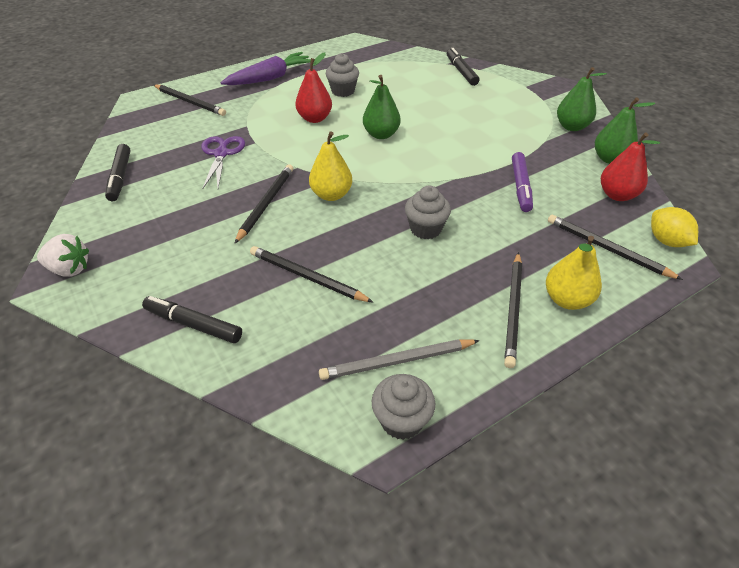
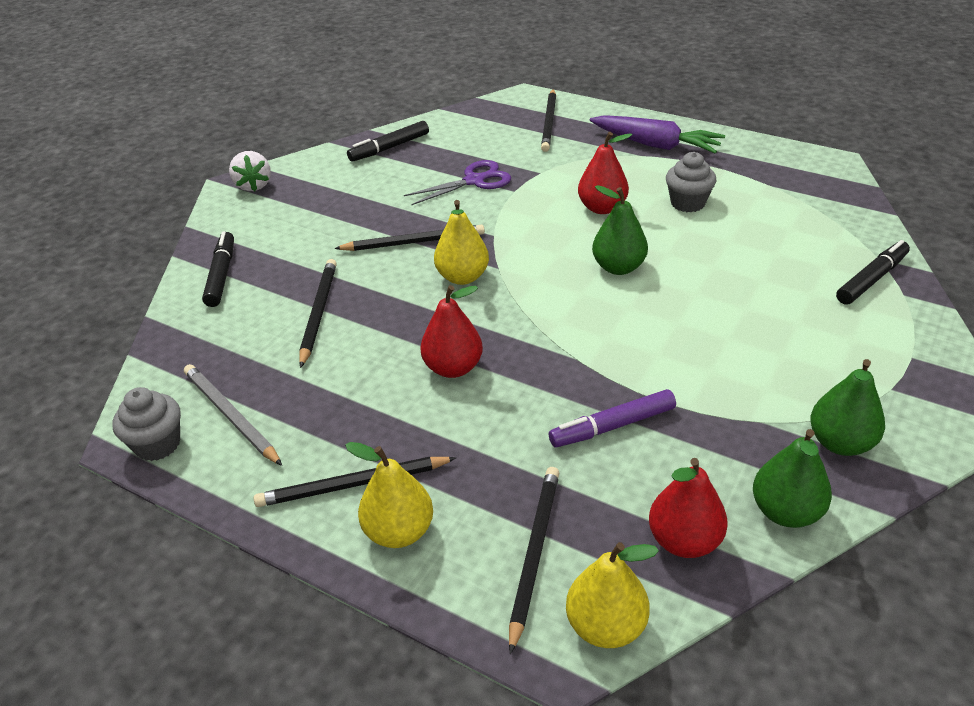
camera: 65 degrees right, 5 degrees down
(425, 229) = (453, 368): grey cupcake -> red pear
(666, 241) = (606, 626): yellow lemon -> yellow pear

